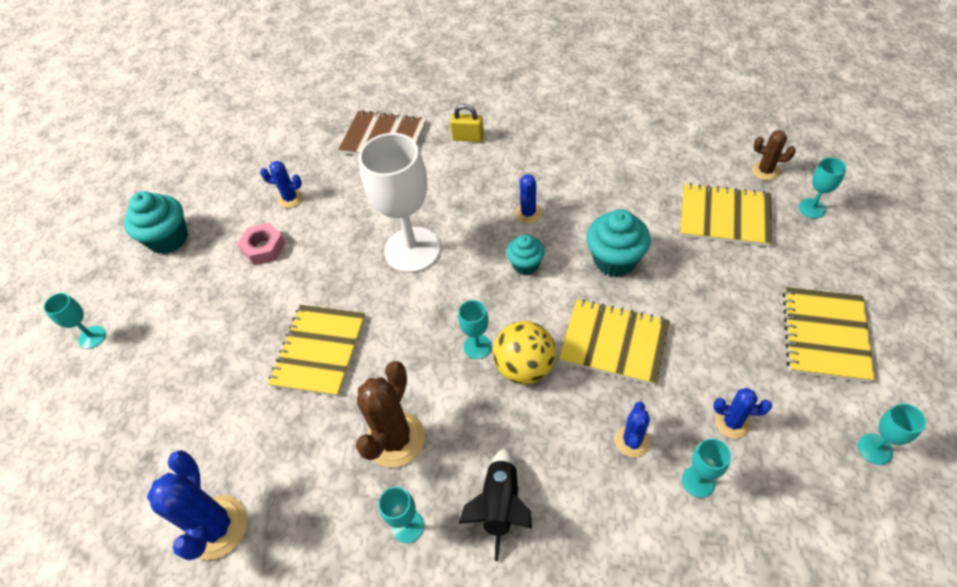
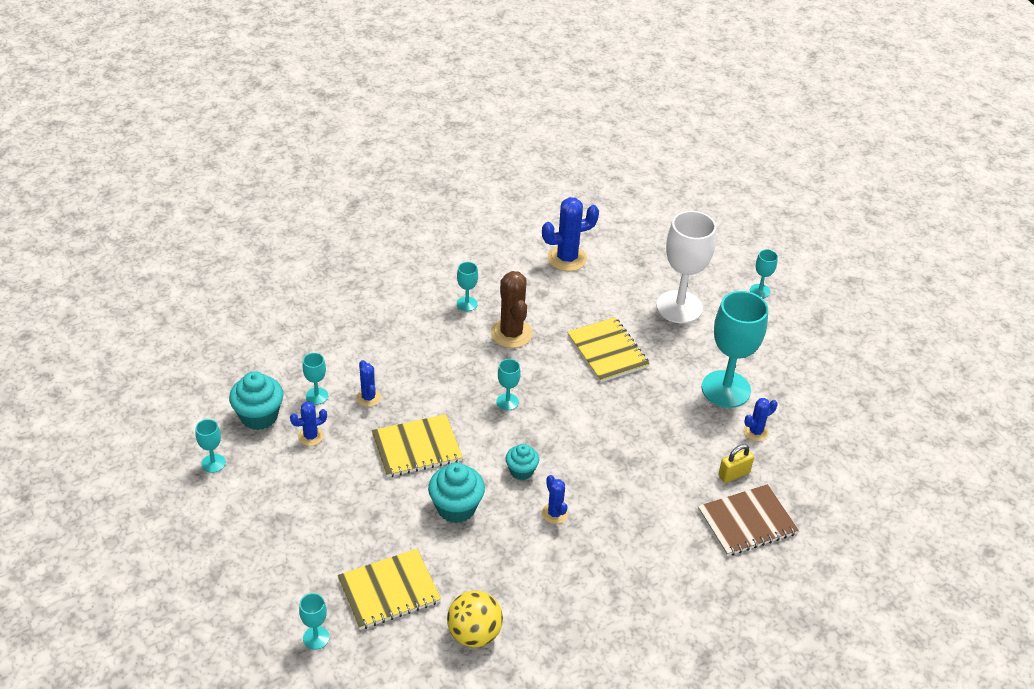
camera: 135 degrees right, 10 degrees down
(168, 239) = (802, 362): turquoise cupcake -> turquoise cupcake (259, 416)
(216, 527) = (567, 258): blue cactus -> blue cactus turned 60 degrees counterclockwise
(264, 248) = (726, 389): pink nut -> turquoise goblet
(412, 250) = (616, 440): white goblet -> white goblet (679, 307)
(468, 138) = (673, 560): yellow padlock -> yellow padlock (734, 474)
(500, 506) = (423, 334): black rocket -> none
(524, 367) = (466, 405): yellow ball -> yellow ball (474, 634)
(765, 171) = (375, 661): brown cactus -> none
(824, 335) = (268, 524): yellow notebook -> none

